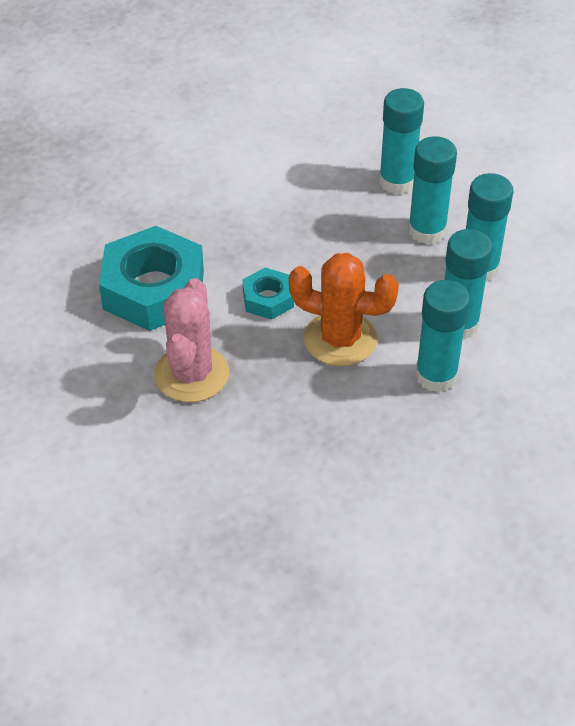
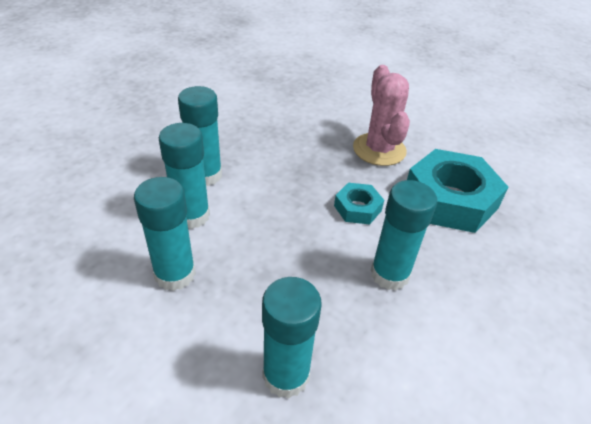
camera: 160 degrees right, 5 degrees down
(340, 339) = (286, 188): orange cactus -> none
(427, 231) = (235, 308): turquoise glue stick -> turquoise glue stick (389, 274)

